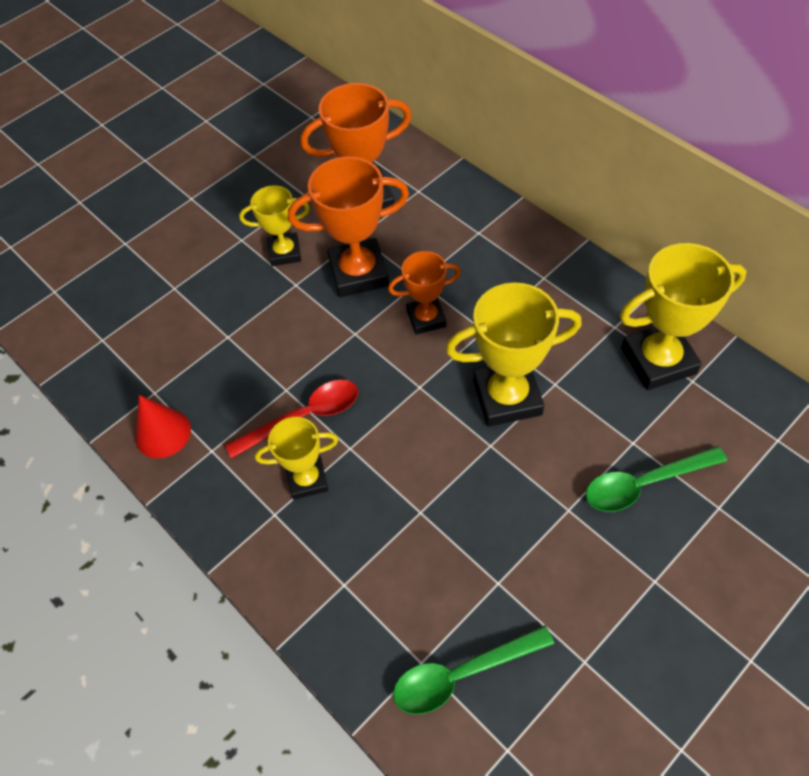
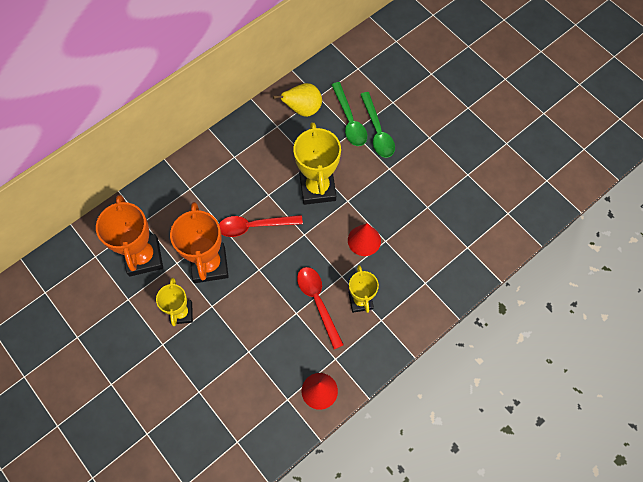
camera: 90 degrees left, 10 degrees up
(417, 477) = (364, 240): none -> red cone
(426, 318) = (254, 226): orange trophy -> red spoon
(461, 674) = (473, 229): green spoon -> green spoon (349, 120)
(658, 360) = (303, 109): yellow trophy -> yellow pear

